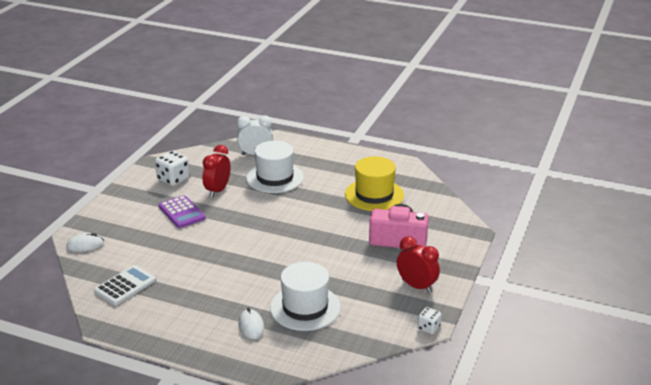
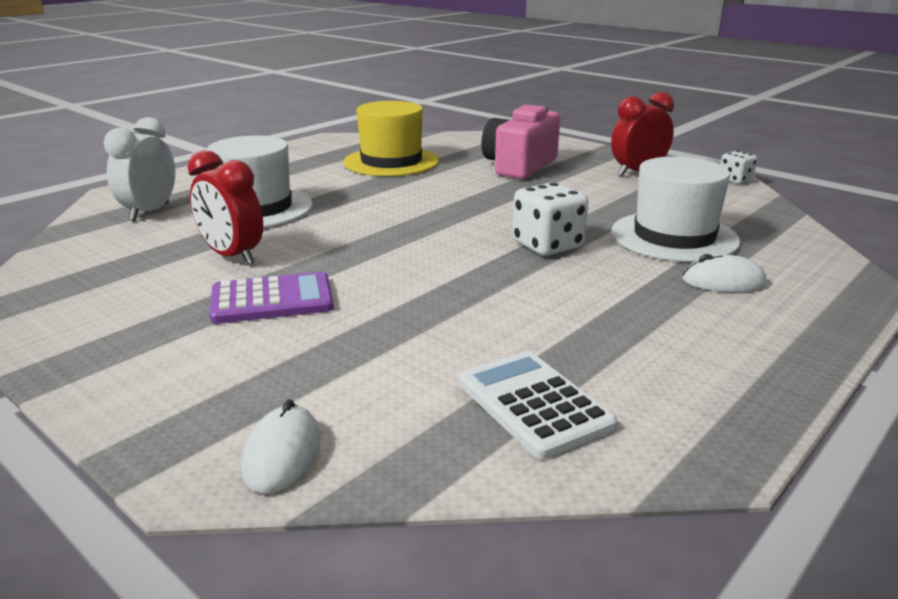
camera: 70 degrees left, 5 degrees down
(173, 179) = (116, 294): white dice -> white dice (547, 245)

